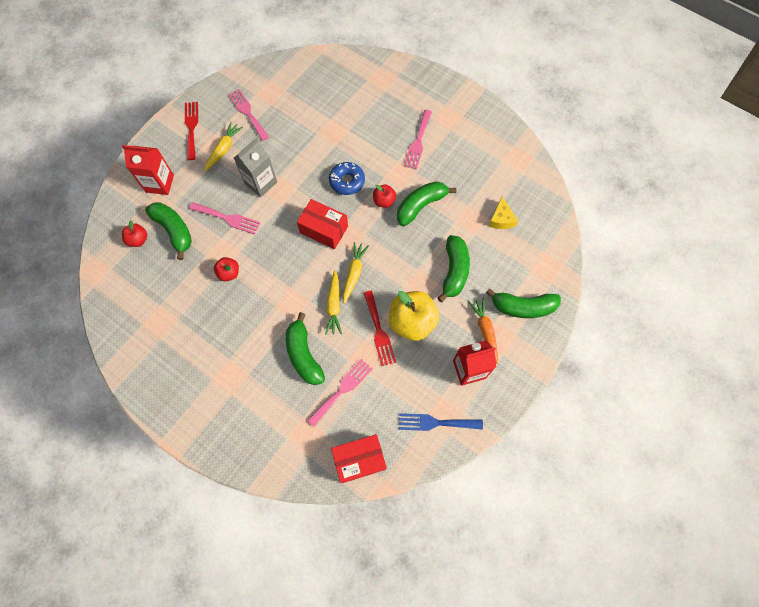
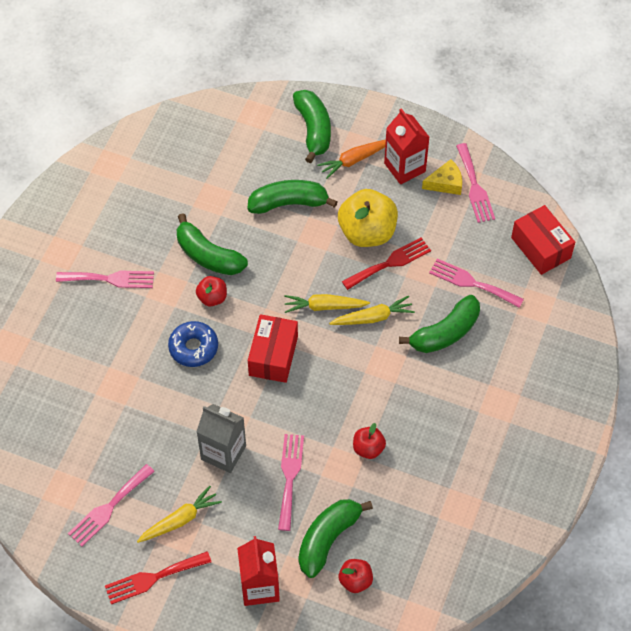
camera: 105 degrees left, 10 degrees down
(224, 149) = (180, 519): yellow carrot -> yellow carrot turned 135 degrees clockwise
(435, 422) = (474, 187): blue fork -> pink fork
(501, 219) = (203, 168): yellow cheese -> yellow cheese (445, 183)

